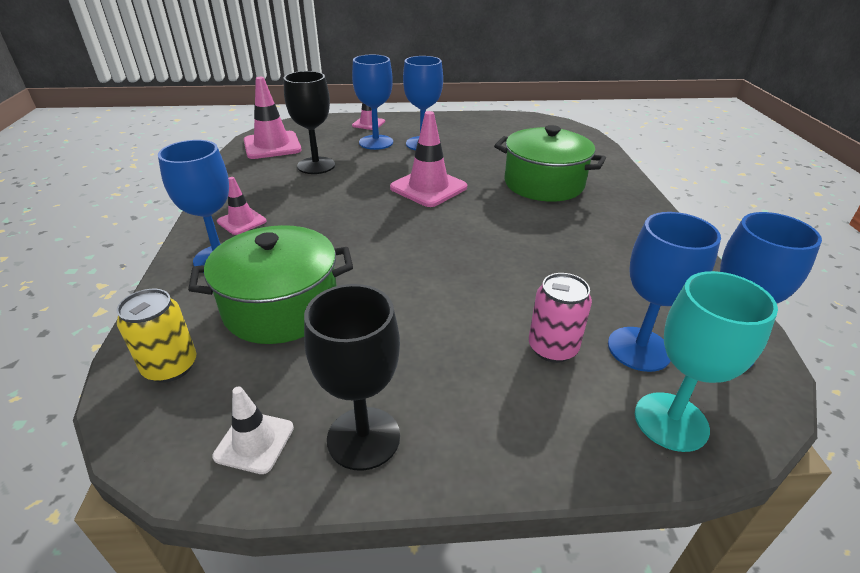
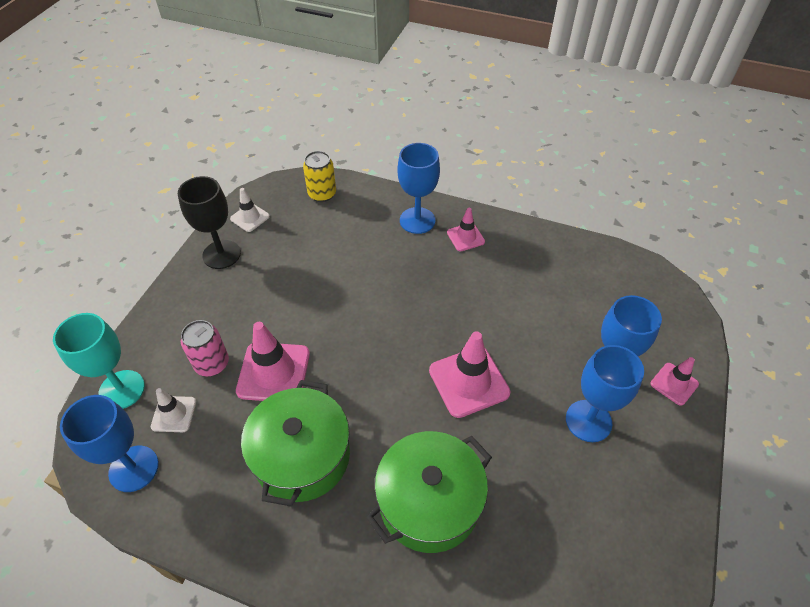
camera: 115 degrees right, 15 degrees up
(272, 145) = (622, 278): pink traffic cone -> pink traffic cone (273, 372)
(281, 307) = (344, 242): green pot -> green pot (302, 456)
(316, 165) = (557, 303): black goblet -> none
(639, 349) = (174, 414): blue goblet -> white traffic cone

